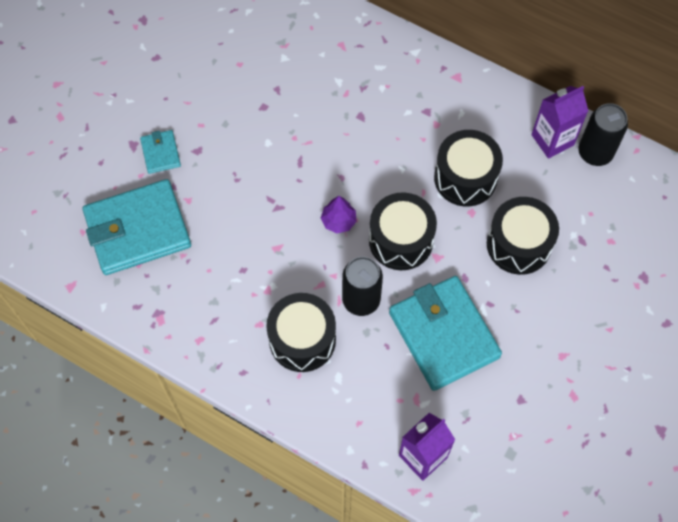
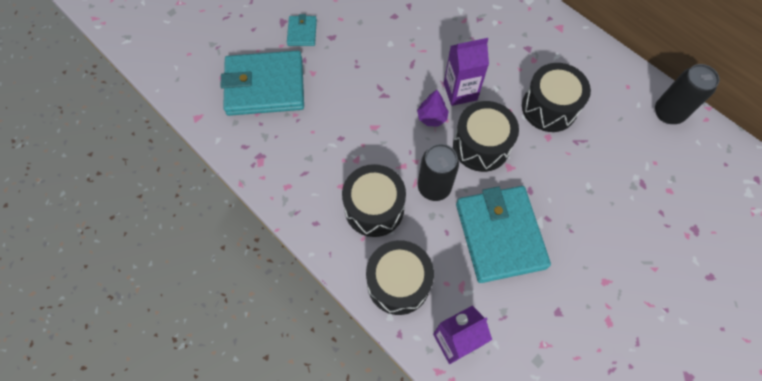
camera: 15 degrees right, 0 degrees up
(518, 244) = (584, 173): black drum -> black drum (398, 283)
(552, 140) = (632, 94): purple carton -> purple carton (460, 91)

